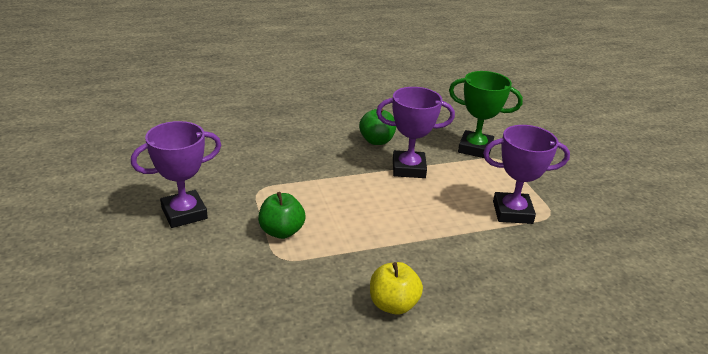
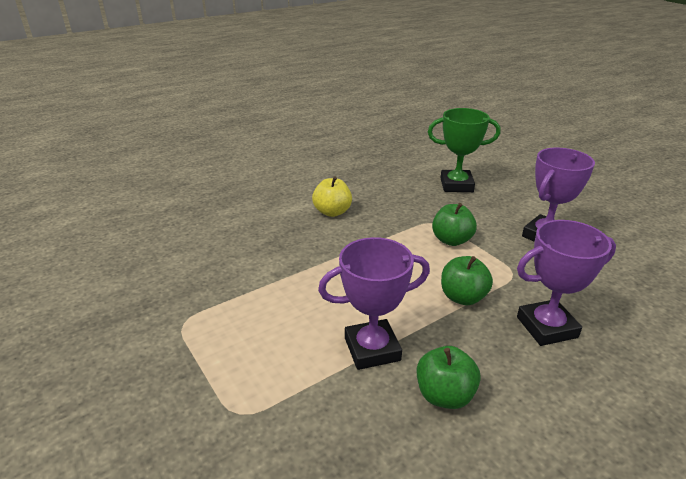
camera: 165 degrees right, 0 degrees up
(319, 182) = (463, 297): none -> green apple
(475, 148) = (281, 428): green trophy -> green trophy (456, 185)
(512, 212) = (230, 314): purple trophy -> purple trophy (546, 327)

